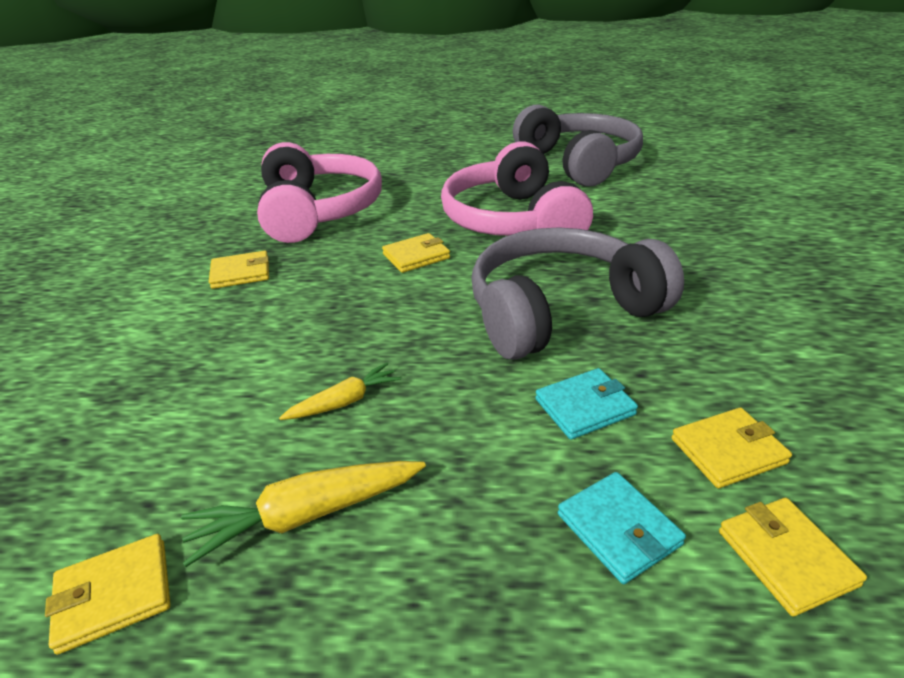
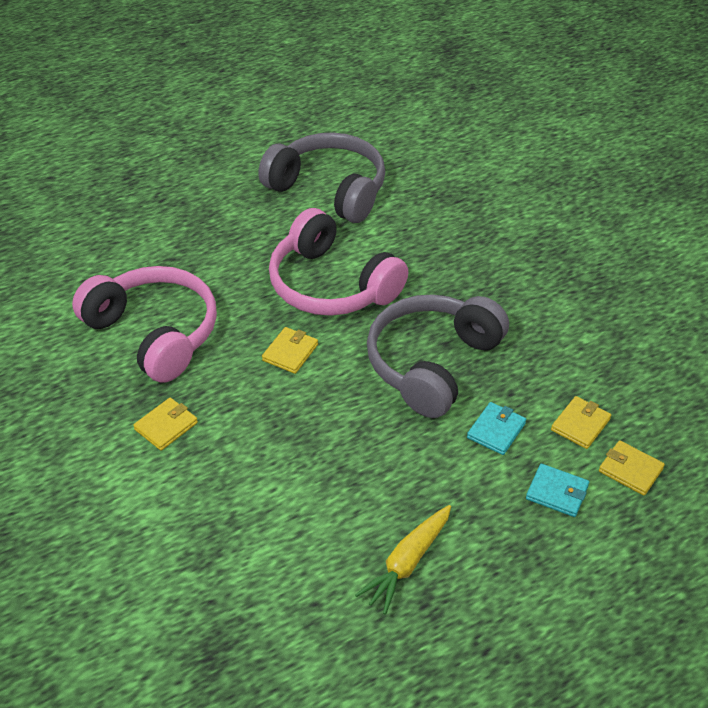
camera: 35 degrees left, 10 degrees up
(114, 595) = (354, 648): yellow wallet -> none
(345, 401) = (360, 491): yellow carrot -> none

